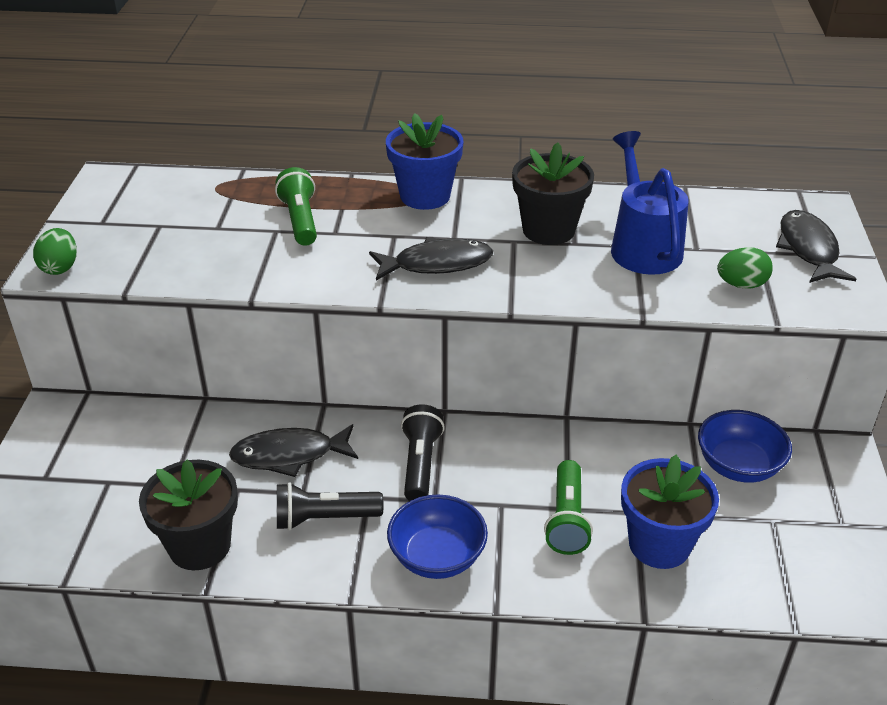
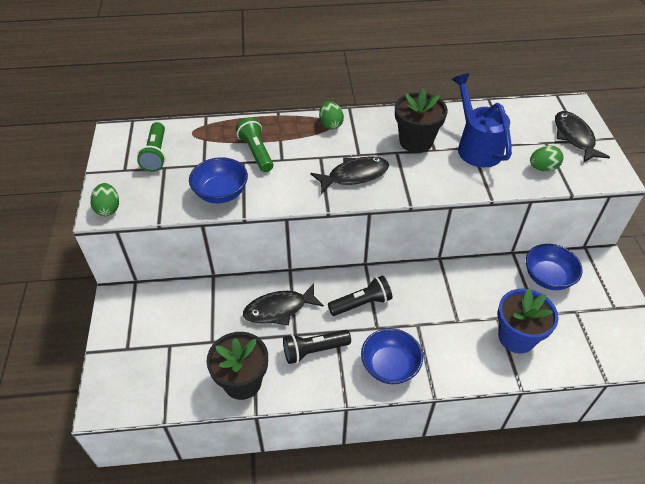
camera: 10 degrees left, 10 degrees up
(229, 265) = (221, 193): none -> blue bowl
(420, 464) = (361, 303): black flashlight -> black flashlight turned 75 degrees clockwise
(425, 196) = (330, 124): blue flower pot -> green egg
(567, 519) = (459, 328): green flashlight -> green flashlight (156, 154)

